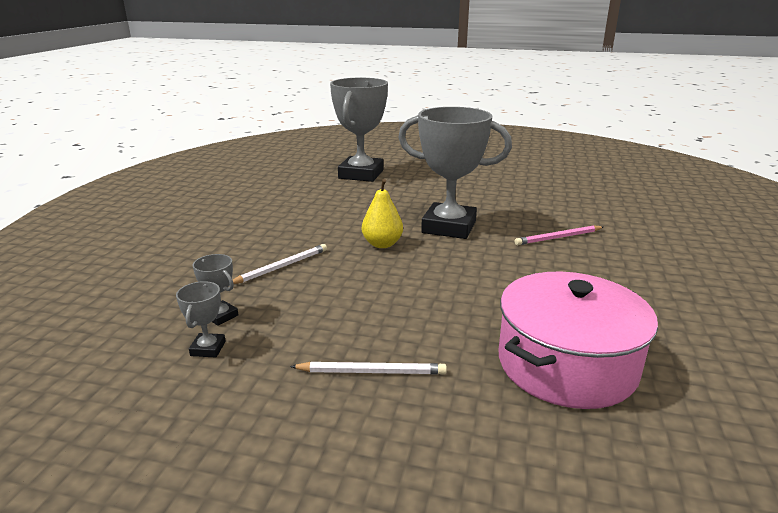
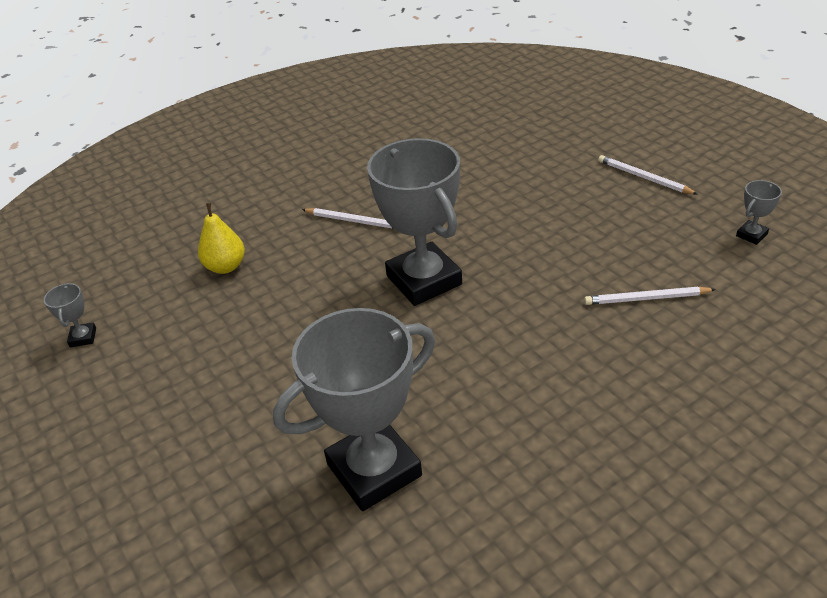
camera: 135 degrees left, 15 degrees up
(221, 316) = (732, 261): grey trophy -> grey trophy (83, 337)
(382, 244) = (519, 286): yellow pear -> yellow pear (226, 267)
(558, 238) = (355, 221): pink pencil -> white pencil
(566, 364) = (524, 140): pink pot -> none

